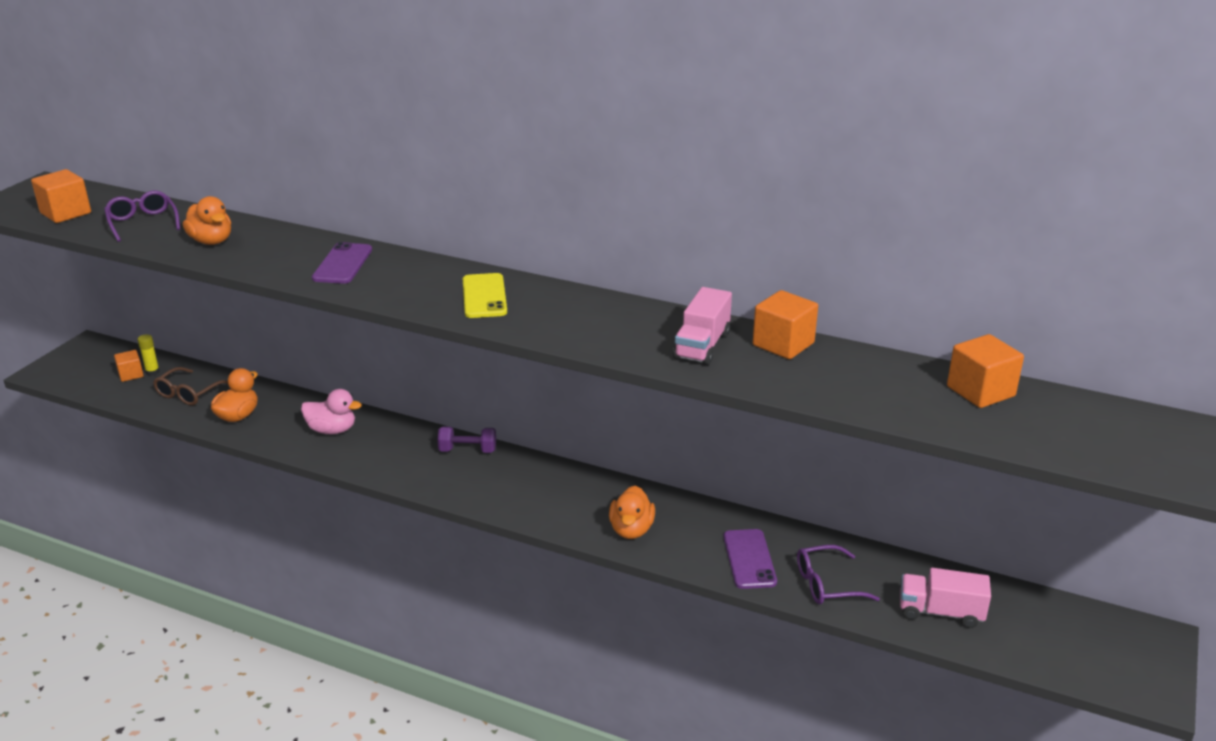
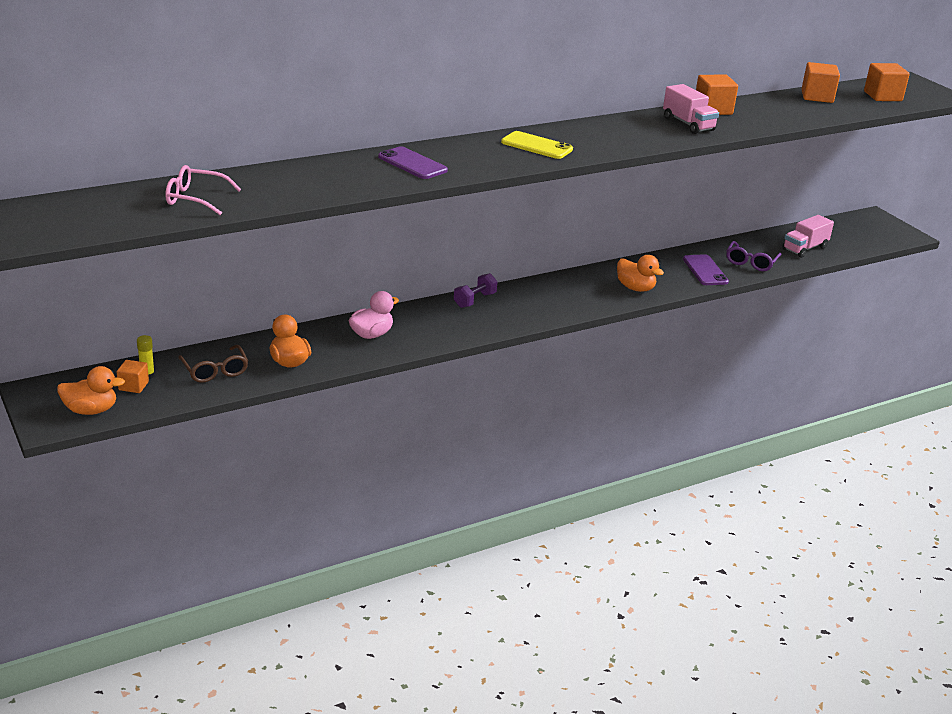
camera: 55 degrees left, 0 degrees up
(66, 213) = (107, 218): orange cube -> orange cube (882, 96)
(143, 223) = (195, 199): purple glasses -> pink glasses
(211, 241) = (286, 187): orange duck -> orange duck (91, 410)
(749, 559) = (705, 270): purple phone -> purple phone turned 45 degrees clockwise

